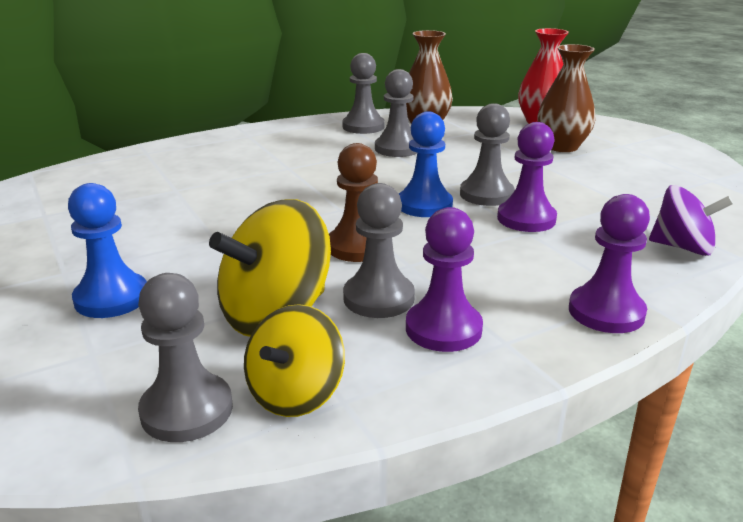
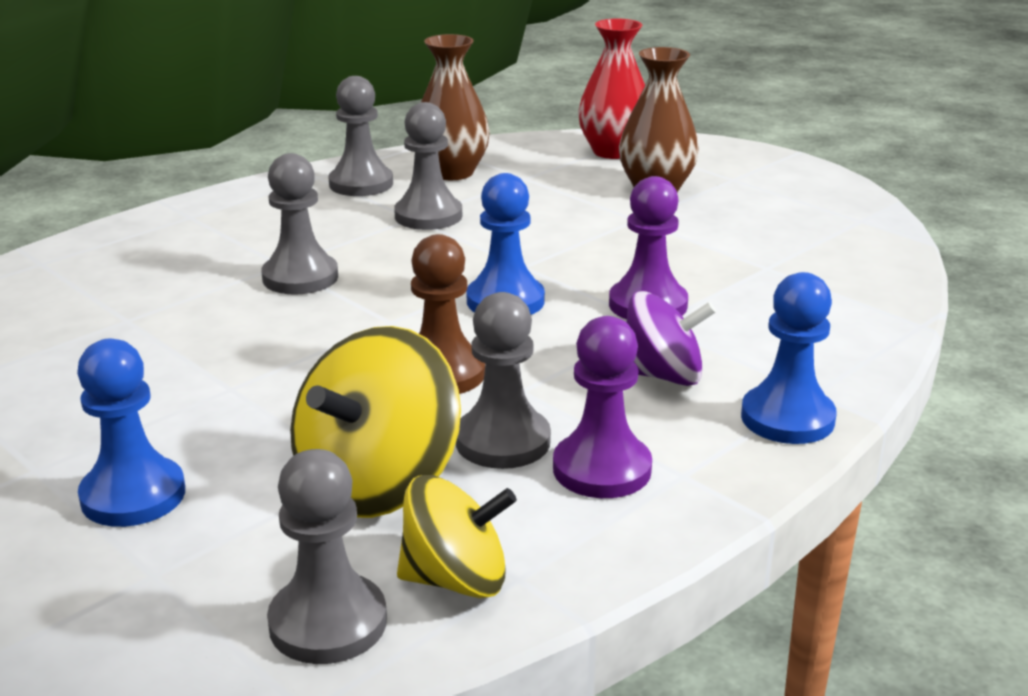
camera: 15 degrees left, 0 degrees up
(295, 394) = (456, 579): yellow spinning top -> yellow spinning top turned 105 degrees counterclockwise
(486, 194) = (582, 275): grey pawn -> grey pawn (300, 277)
(606, 312) = (787, 418): purple pawn -> blue pawn
(682, 247) = (851, 321): purple spinning top -> purple spinning top (662, 376)

